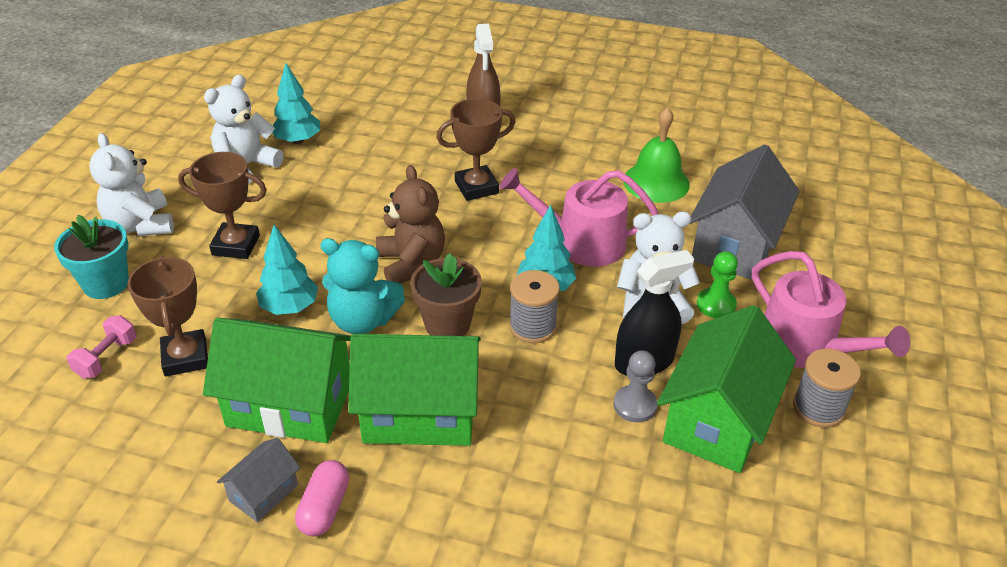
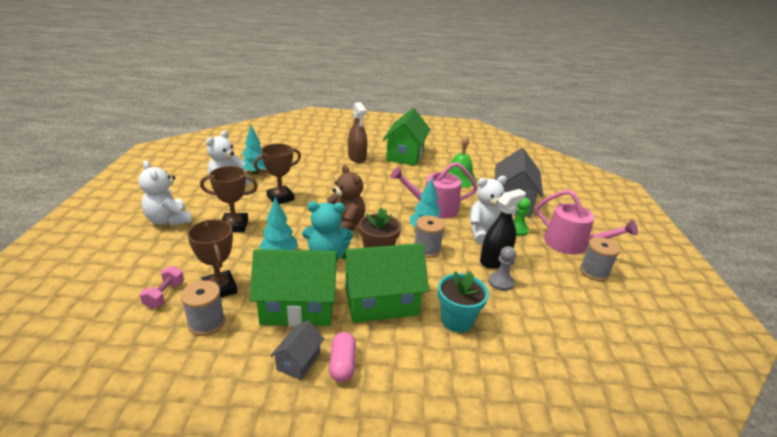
camera: 15 degrees left, 10 degrees down
(106, 284) = (153, 253): turquoise flower pot -> turquoise flower pot (457, 320)
(153, 412) = (206, 323): none -> grey spool
(476, 187) = (366, 187): brown trophy -> brown trophy (280, 198)
(717, 420) = (547, 284): green house -> green house (405, 155)

